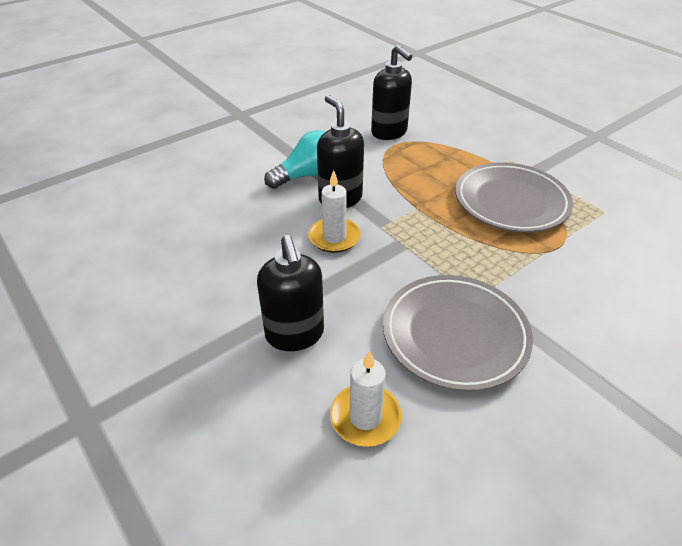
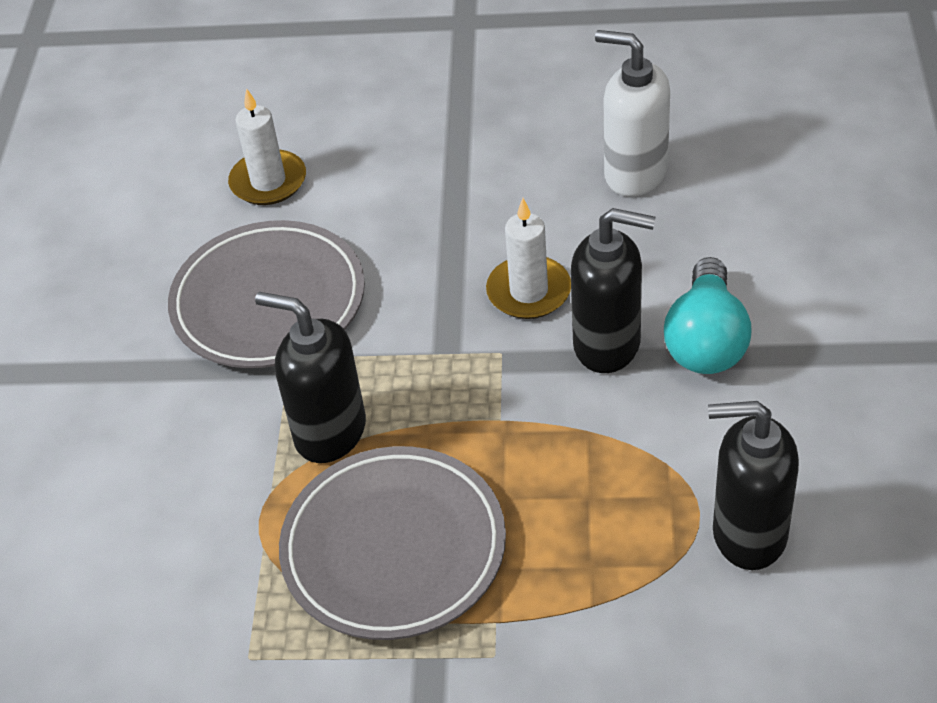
camera: 135 degrees right, 5 degrees up
(210, 243) = (634, 173): none -> white soap dispenser
(295, 335) = (411, 180): black soap dispenser -> black soap dispenser (329, 432)

